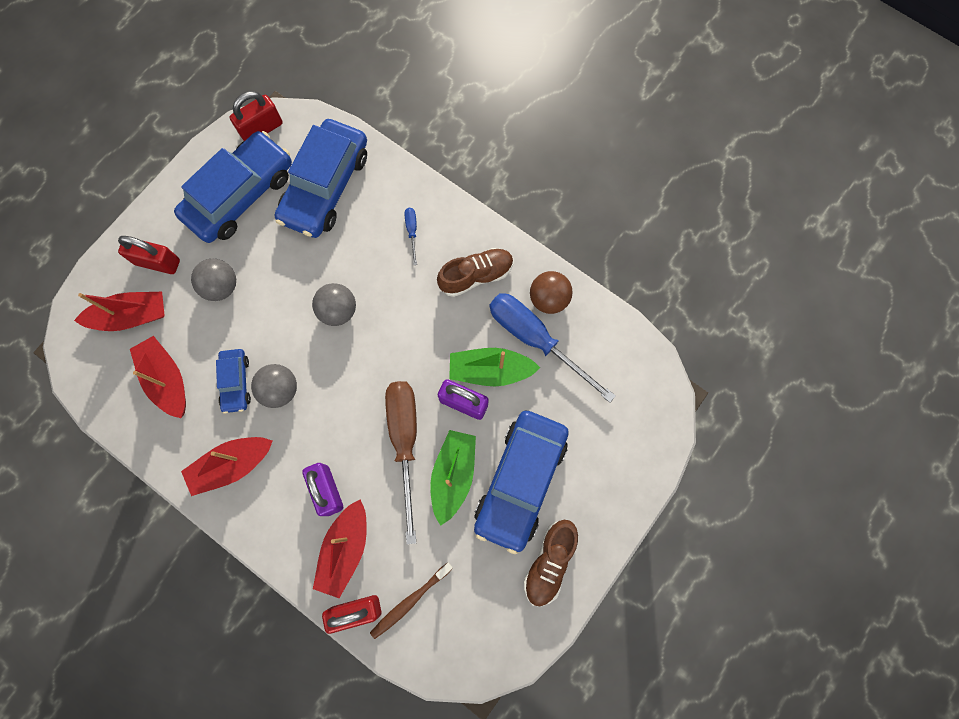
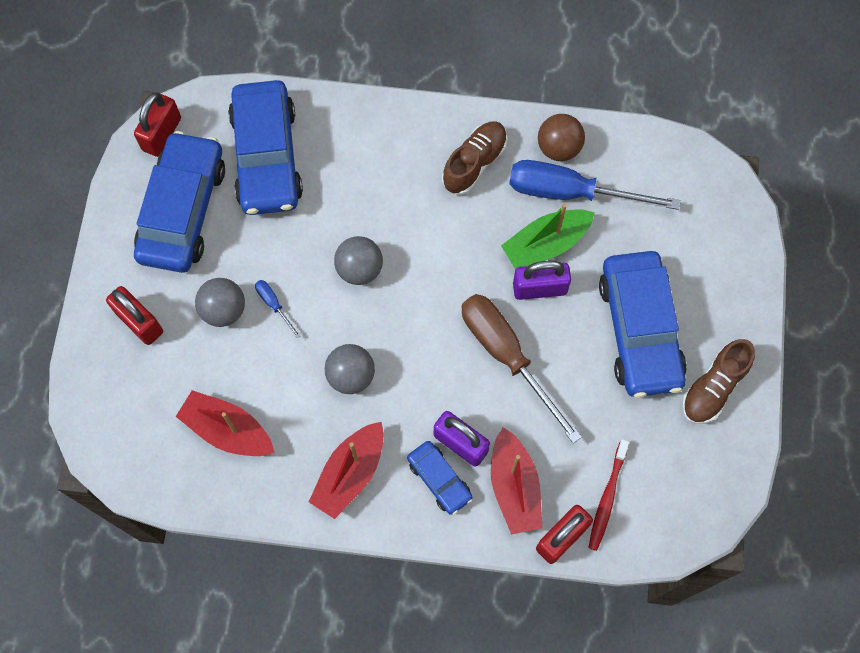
camera: 30 degrees left, 5 degrees down
(131, 316) = (148, 389): red boat -> none
(157, 262) = (139, 322): red padlock -> red padlock turned 60 degrees clockwise
(236, 382) = (301, 393): blue car -> blue car (439, 479)
(410, 601) = (607, 498): brown toothbrush -> red toothbrush
(412, 231) = (384, 154): blue screwdriver -> blue screwdriver (274, 304)
(453, 475) = (573, 360): green boat -> none
(549, 562) = (713, 388): brown shoe -> brown shoe turned 45 degrees clockwise

